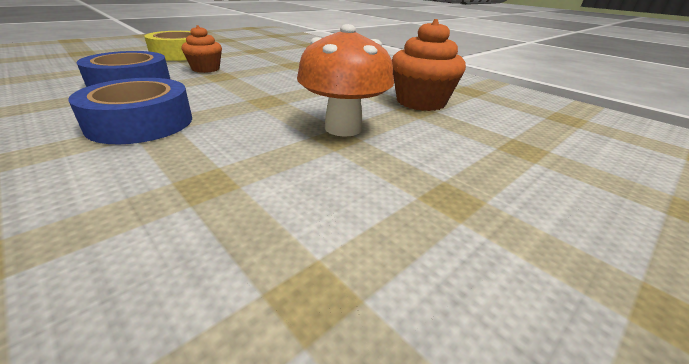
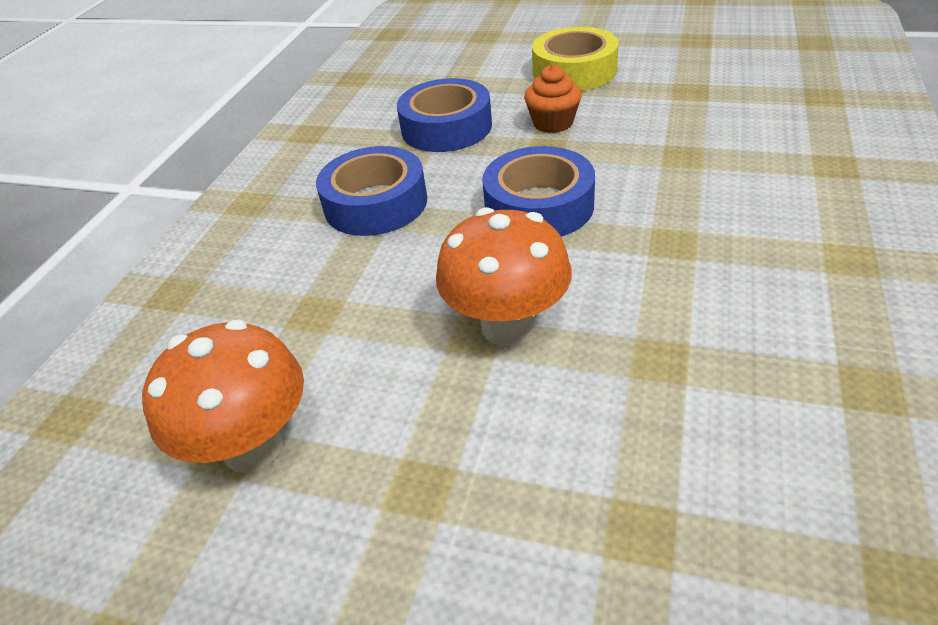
camera: 65 degrees right, 10 degrees up
(262, 91) = (539, 206): none -> blue tape
(326, 276) = (253, 447): none -> orange mushroom
(420, 102) = (701, 351): orange cupcake -> none

